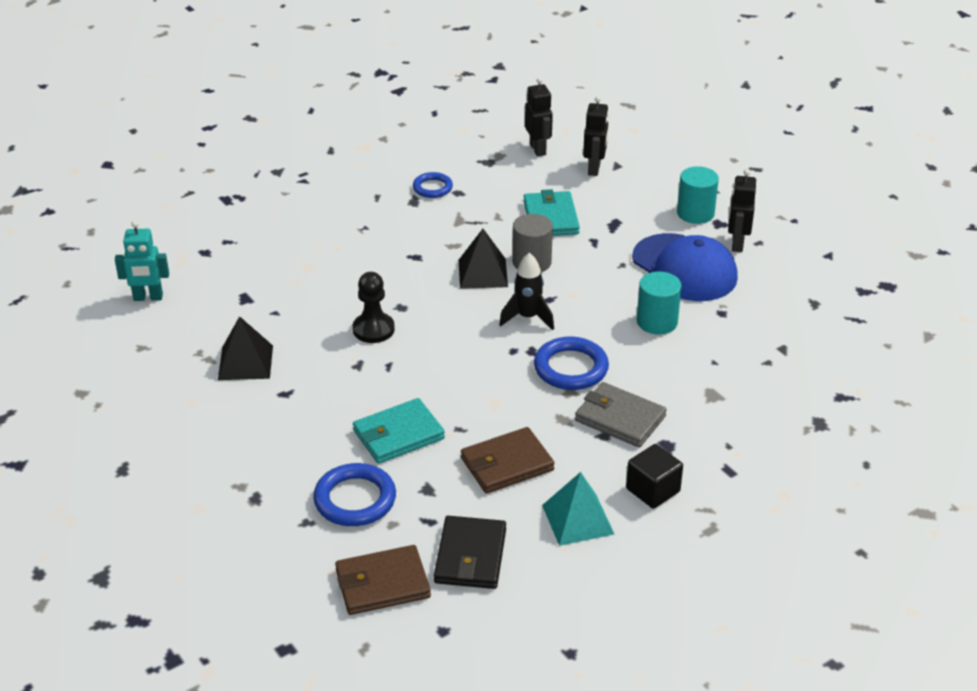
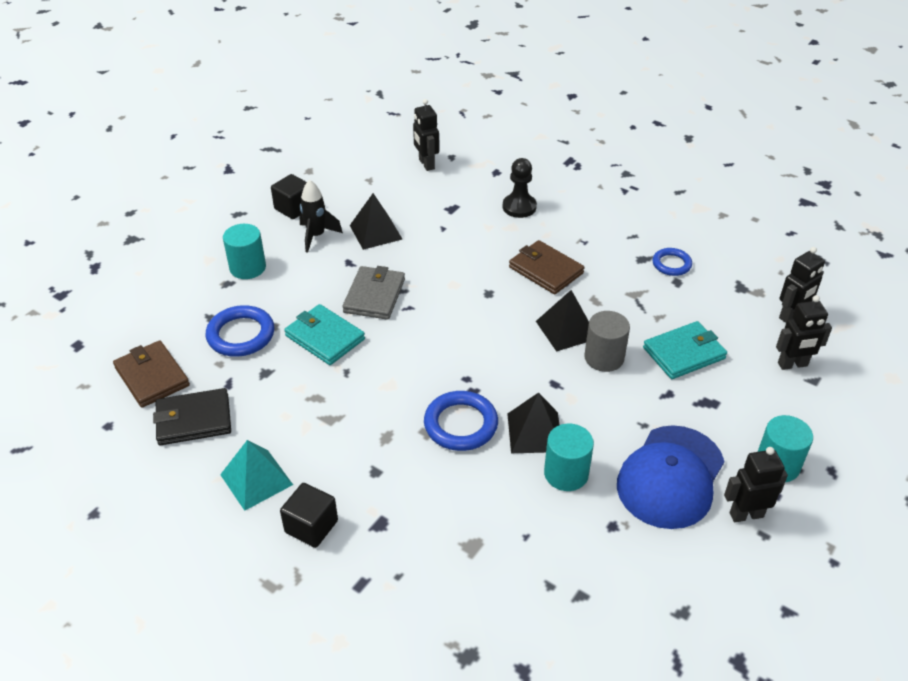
camera: 70 degrees right, 5 degrees up
(148, 297) = (426, 164): turquoise robot -> black robot
(149, 419) = (293, 208): none -> black cube
(238, 476) = (248, 268): none -> turquoise cylinder
(373, 329) = (450, 286): black pawn -> black pawn (519, 207)
(506, 464) = (312, 413): brown wallet -> brown wallet (546, 270)
(528, 318) = (518, 376): black rocket -> black rocket (316, 236)
(602, 326) = (534, 432): none -> black pyramid
(620, 418) = (404, 478): grey wallet -> grey wallet (374, 296)

